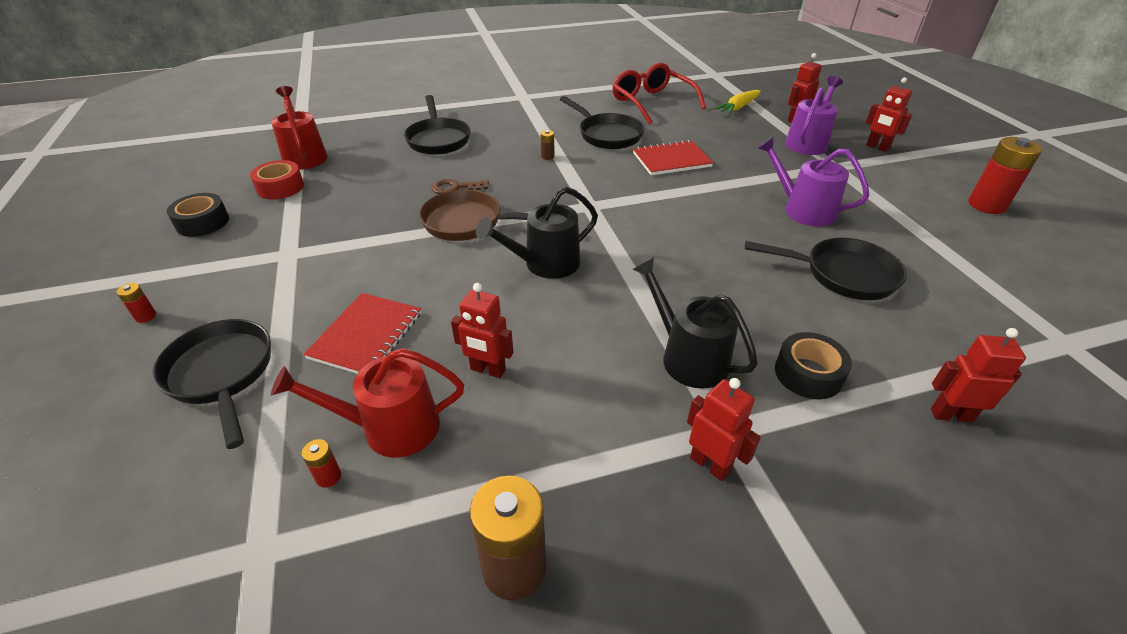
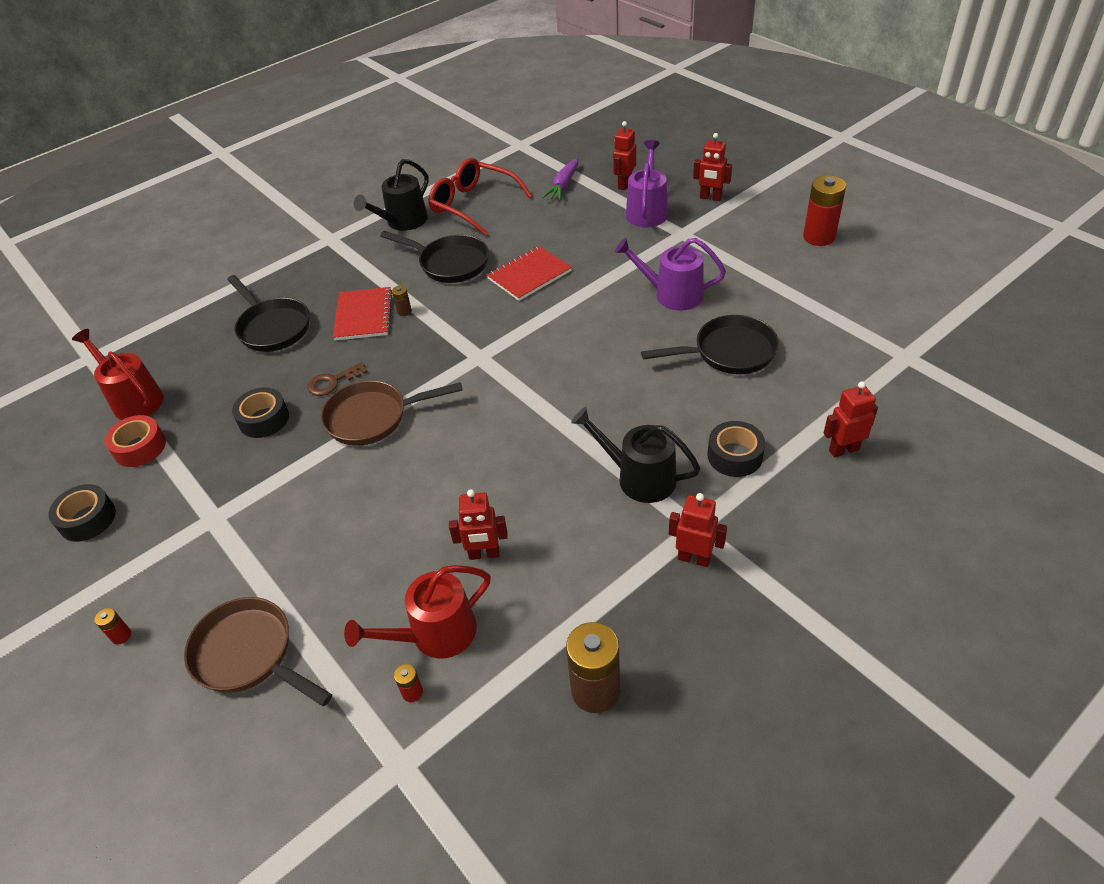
camera: 20 degrees left, 5 degrees up
(222, 374) = (249, 655): black pan -> brown pan
(366, 335) = (356, 567): red notebook -> red notebook (363, 315)
(383, 197) = (264, 419): none -> black tape
(545, 264) = (473, 435): black watering can -> black watering can (403, 222)
(738, 108) = (563, 185): yellow carrot -> purple carrot

